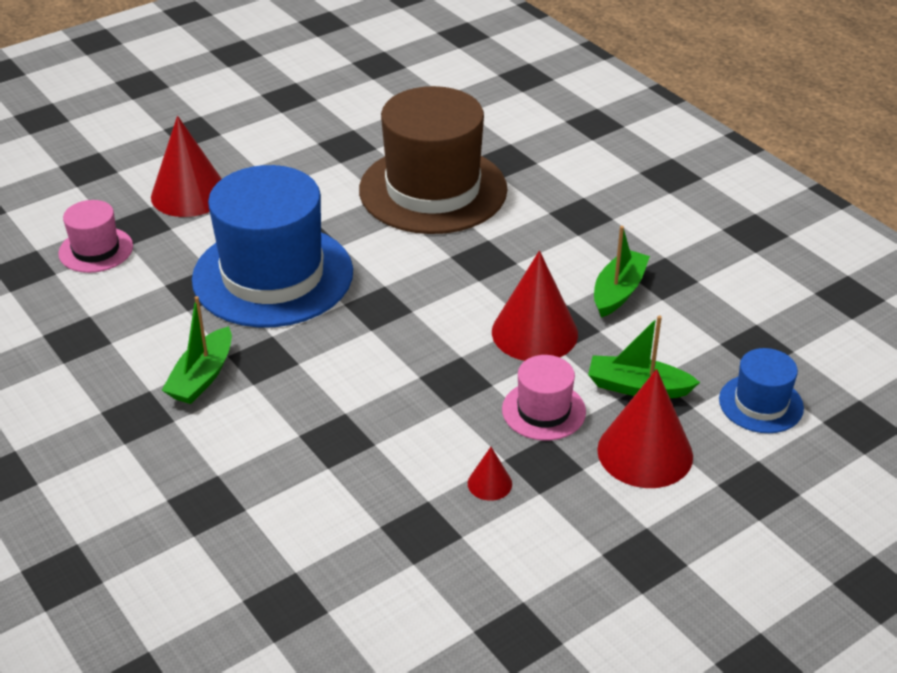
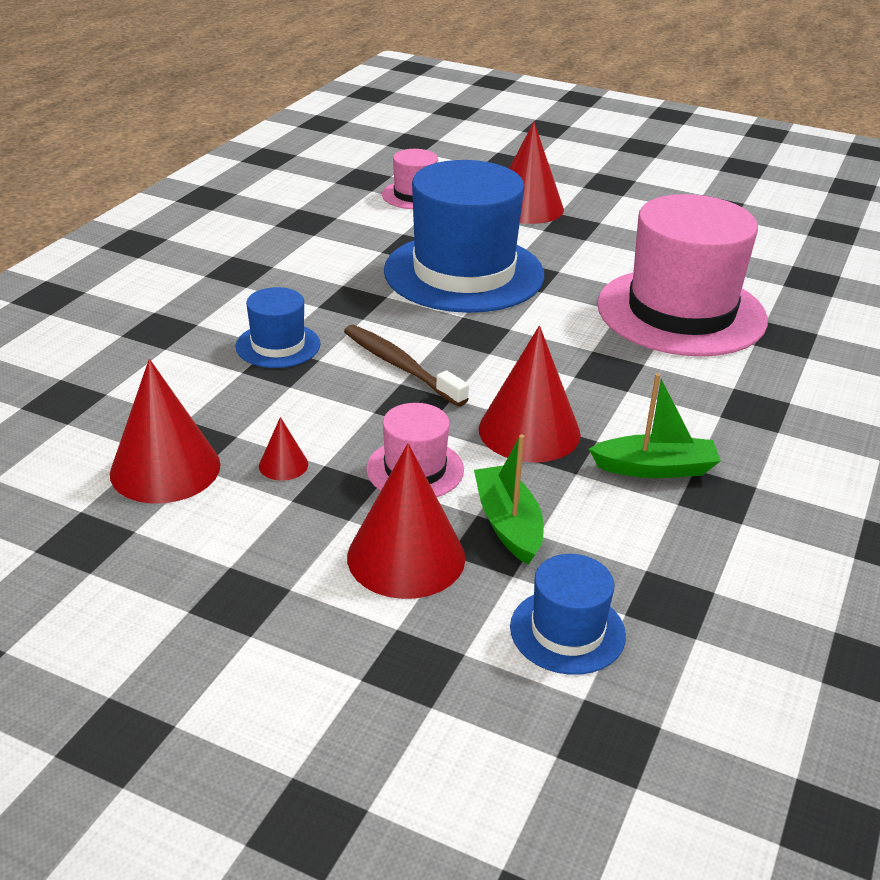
camera: 60 degrees right, 5 degrees down
(202, 377) = (306, 282): green boat -> none
(302, 431) = (278, 345): none -> blue hat
(394, 367) = (401, 366): none -> brown toothbrush
(433, 190) = (681, 312): brown hat -> pink hat
(447, 559) = (165, 468): none -> red cone

